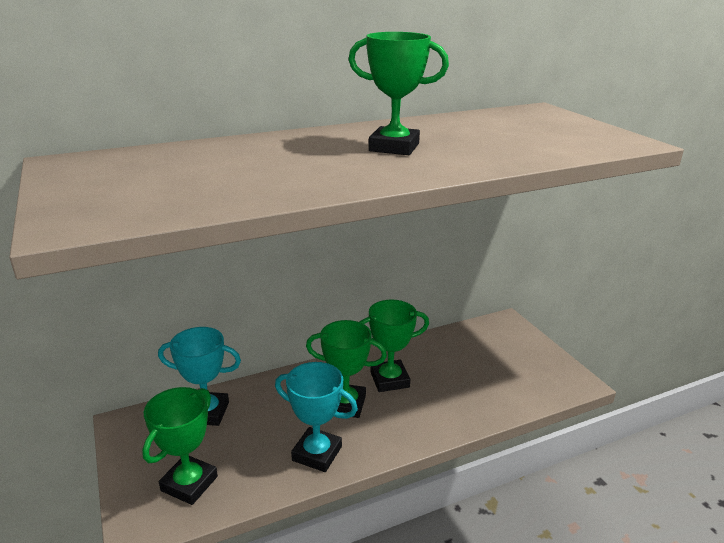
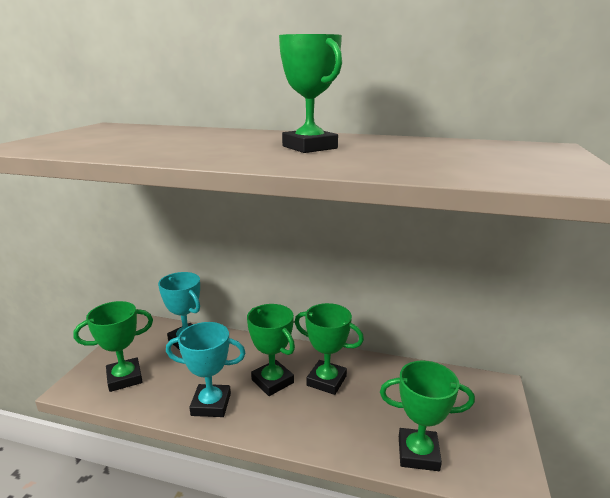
camera: 40 degrees right, 5 degrees down
(317, 453) = (211, 404): turquoise trophy -> turquoise trophy turned 60 degrees counterclockwise
(510, 396) = (418, 453): none -> green trophy

